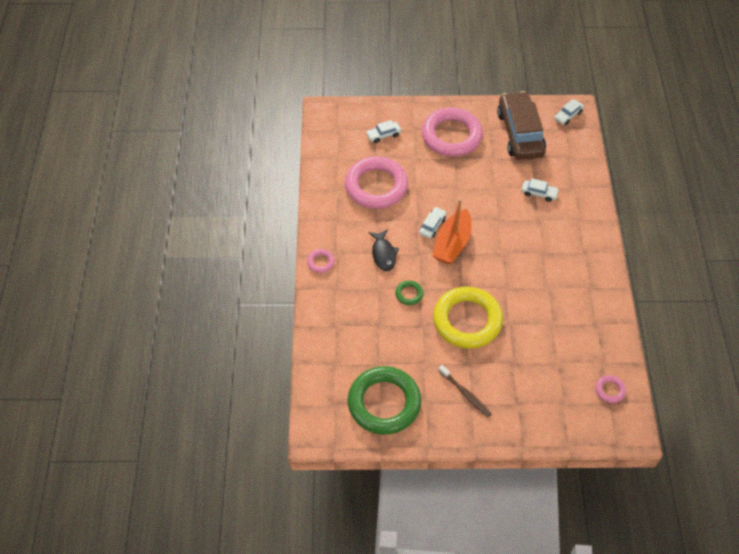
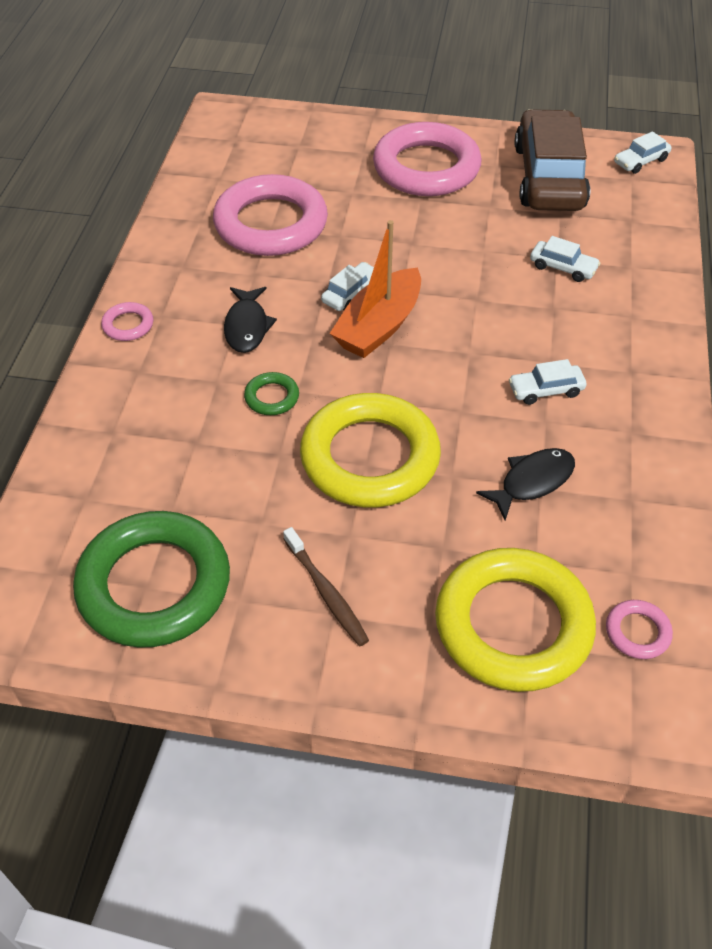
camera: 10 degrees right, 5 degrees down
(383, 135) = (309, 154): white car -> white car (546, 390)
(548, 322) = (532, 481): none -> black fish
(554, 396) = (513, 625): none -> yellow ring

